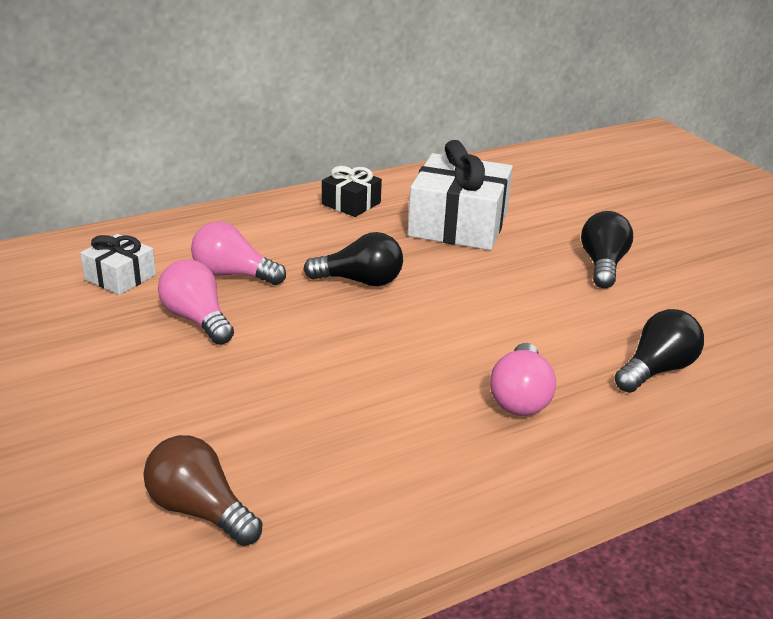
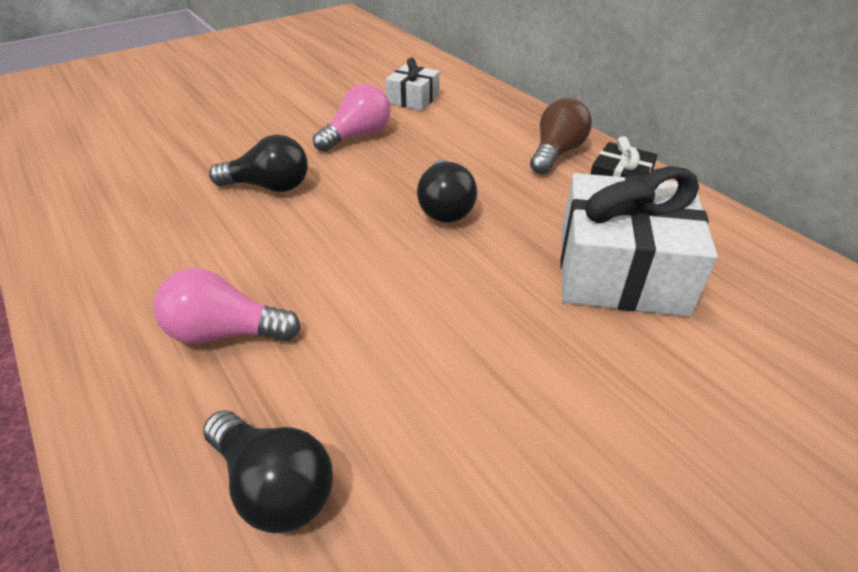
camera: 85 degrees right, 10 degrees up
(199, 510) = (119, 170): brown light bulb -> brown light bulb (556, 153)
(233, 274) = (434, 141): pink light bulb -> none
(602, 265) = (579, 435): black light bulb -> black light bulb (269, 186)

